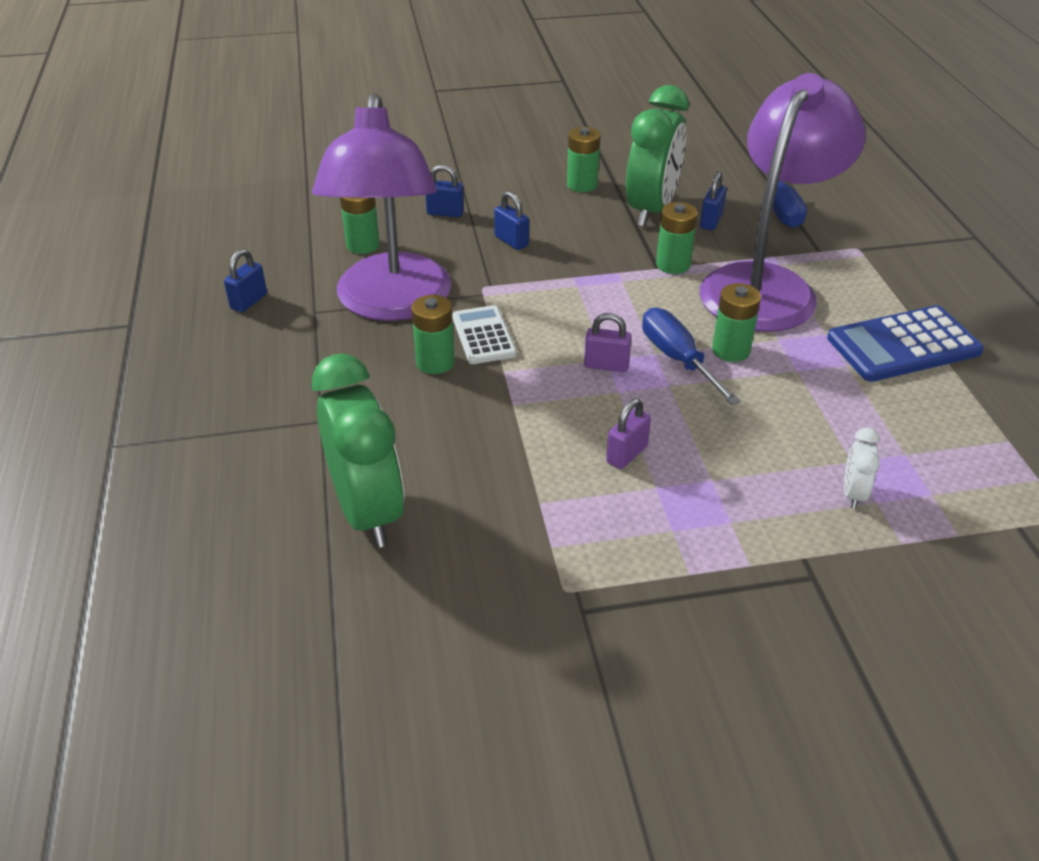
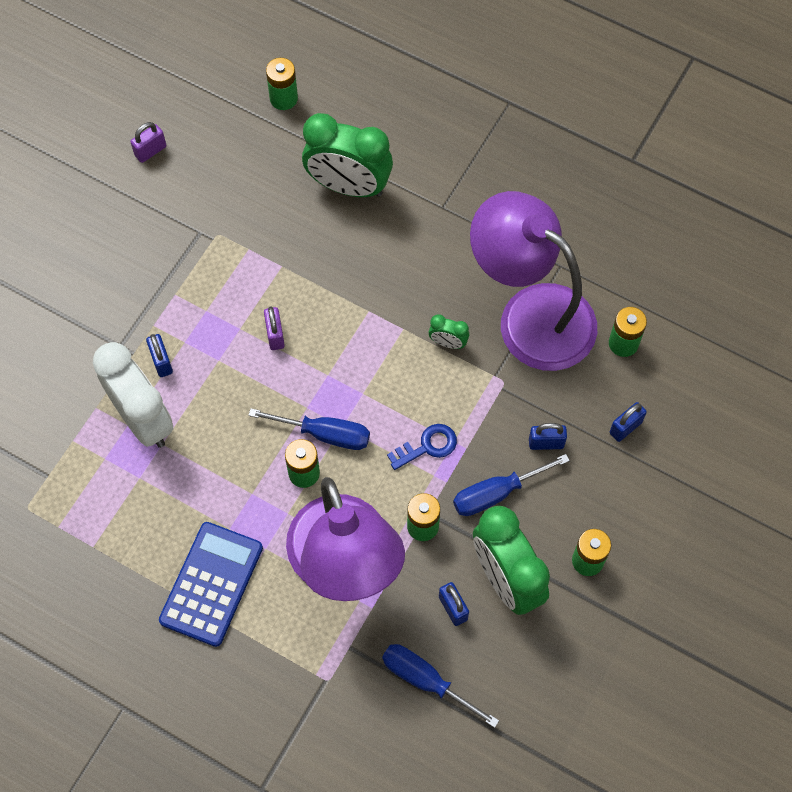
camera: 130 degrees right, 25 degrees up
(249, 301) = (605, 235): blue padlock -> blue padlock (161, 362)
(435, 362) = (445, 297): green battery -> green battery (283, 98)
(483, 335) = (448, 343): white calculator -> green clock
(590, 244) = (496, 493): none -> blue screwdriver
(601, 296) = (427, 446): none -> blue key
(606, 365) = (356, 388): purple padlock -> purple padlock (150, 151)
(853, 493) = (143, 419): white clock -> white clock, size x2.29

